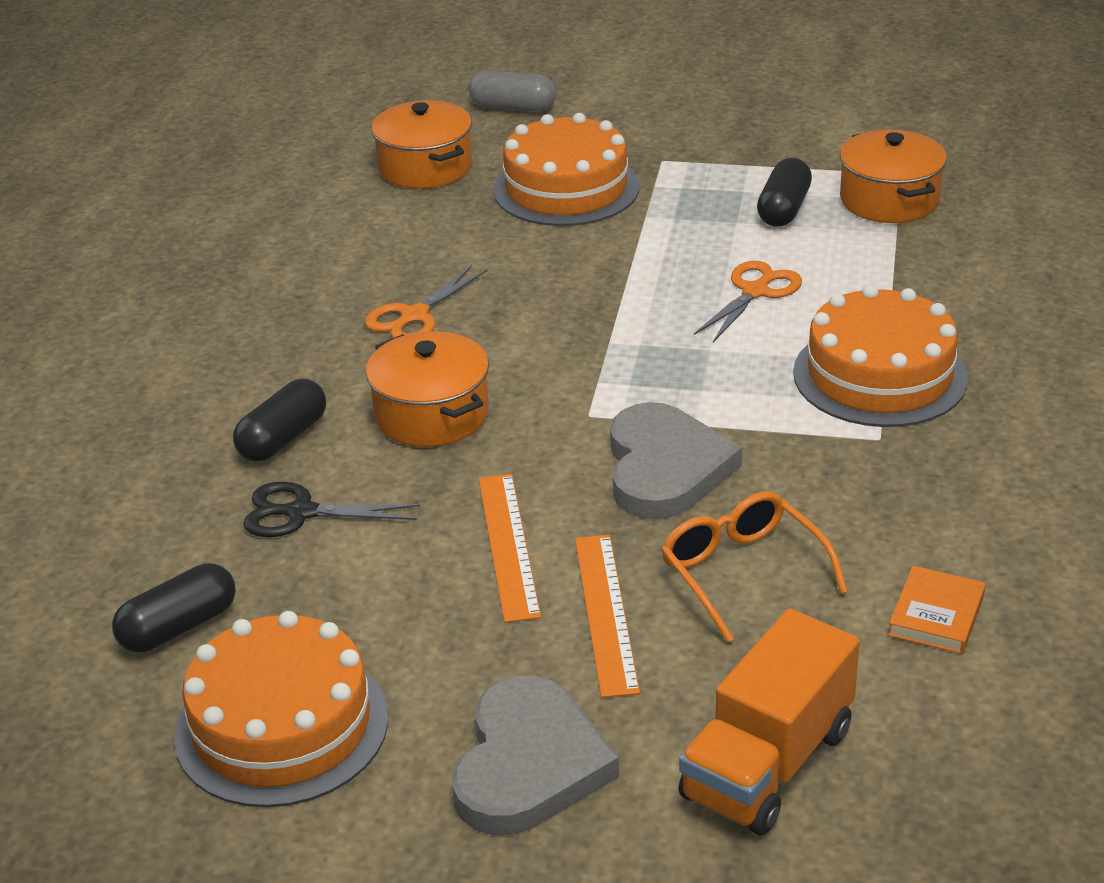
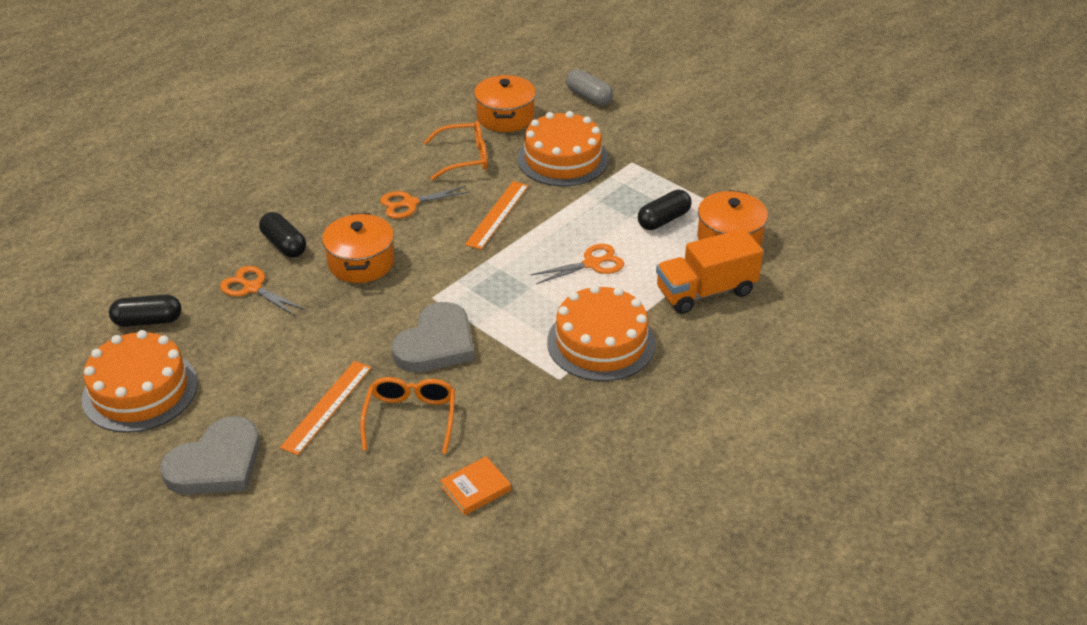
camera: 30 degrees right, 5 degrees up
(283, 438) = (284, 245): black capsule -> black capsule turned 75 degrees clockwise
(301, 513) = (252, 288): black scissors -> orange scissors
(427, 234) = (465, 158): none -> orange glasses
(508, 545) = (322, 349): orange ruler -> orange ruler (497, 214)
(767, 764) = (314, 520): orange truck -> orange truck (705, 291)

